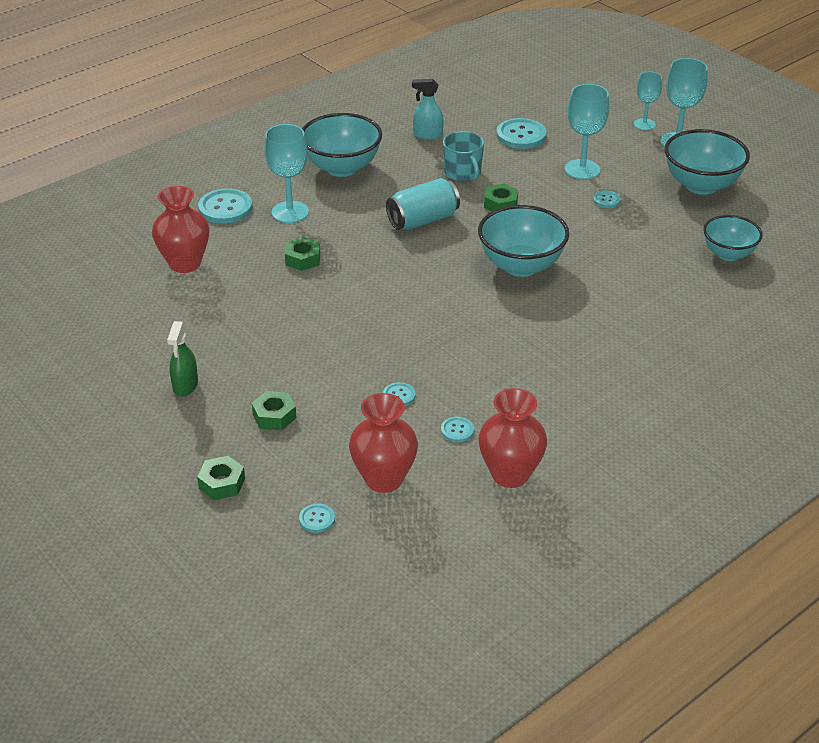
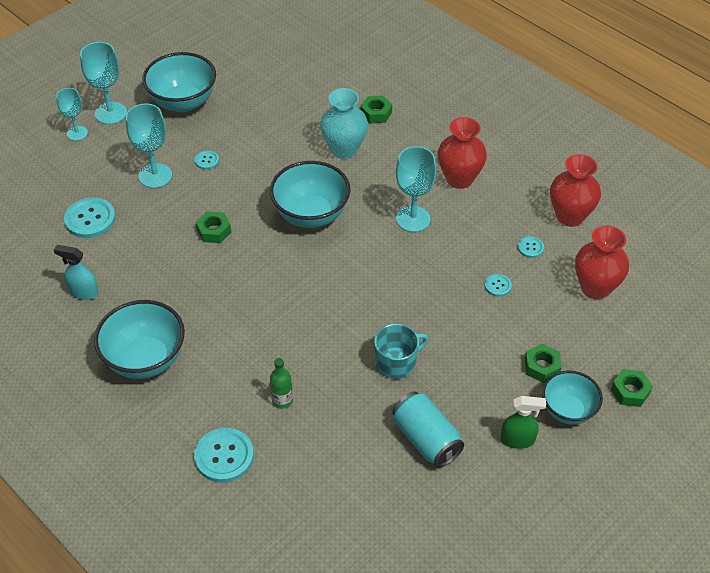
camera: 95 degrees left, 10 degrees up
(185, 263) = (329, 476): red vase -> red vase (459, 179)
(277, 240) = (282, 400): none -> green bottle
(290, 212) = (231, 395): turquoise goblet -> turquoise goblet (413, 219)
(303, 259) = (313, 374): green nut -> green nut (376, 113)
(317, 519) = (649, 324): turquoise button -> none
(423, 220) = (242, 286): turquoise can -> turquoise can (426, 439)
(427, 135) = (83, 292): turquoise spray bottle -> turquoise spray bottle turned 105 degrees clockwise
(463, 173) = (158, 260): turquoise mug -> turquoise mug (396, 363)
(630, 294) = (344, 149): none -> turquoise vase
(728, 254) = (284, 93): turquoise bowl -> turquoise bowl (568, 410)

